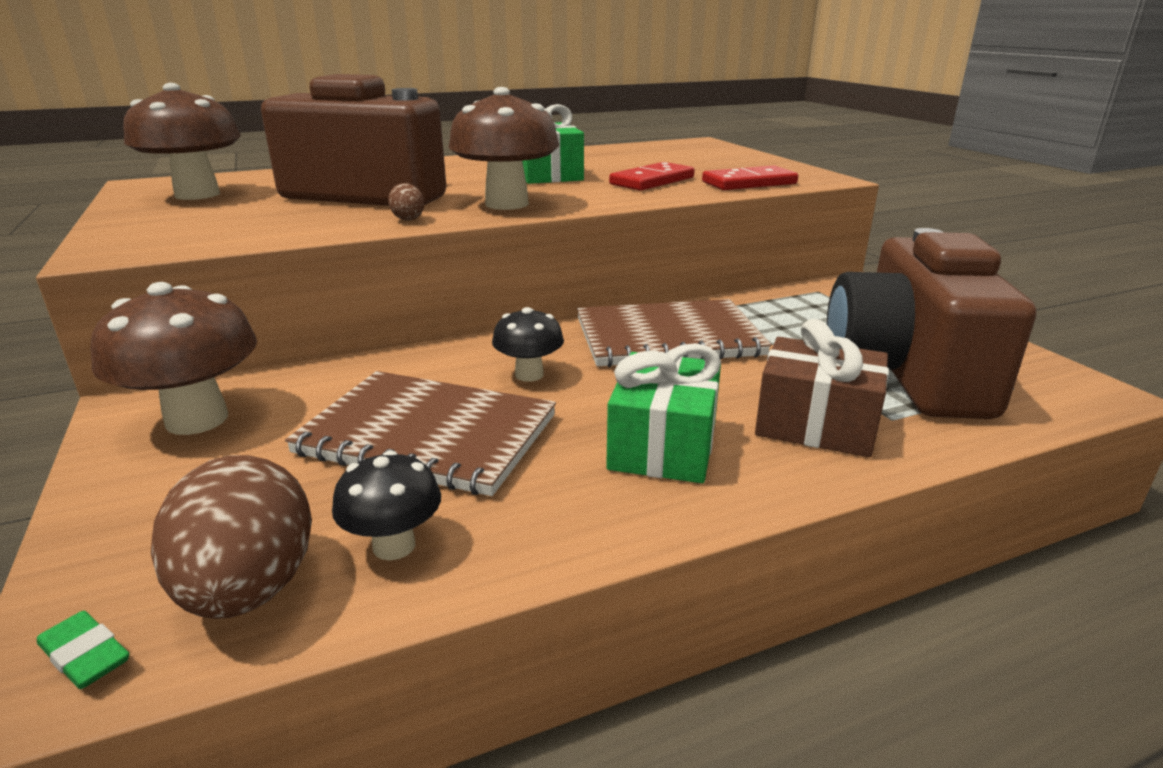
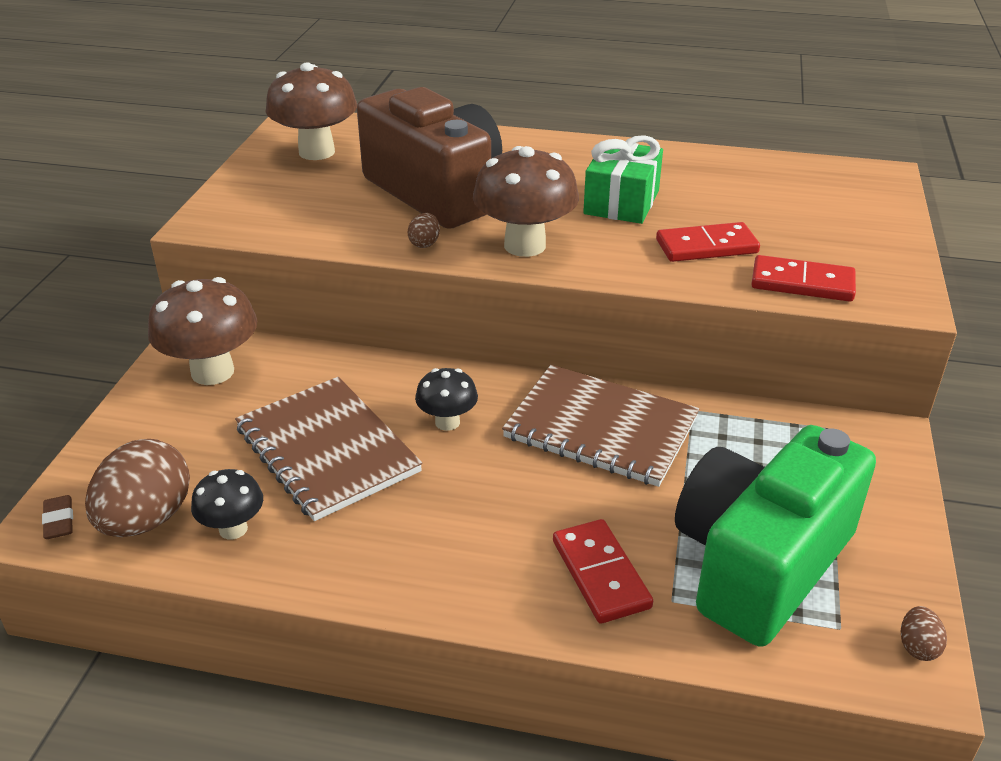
camera: 35 degrees right, 10 degrees up
(85, 656) = (59, 521): green eraser -> brown eraser
(663, 445) = (464, 535): green gift -> none
(816, 424) = (600, 574): brown gift -> red domino
(906, 372) = (759, 563): brown camera -> green camera
(1069, 378) = (917, 647): none -> brown egg

